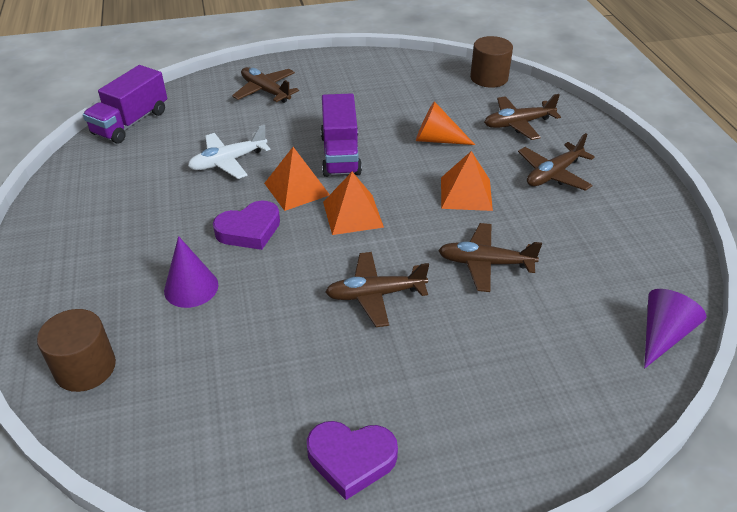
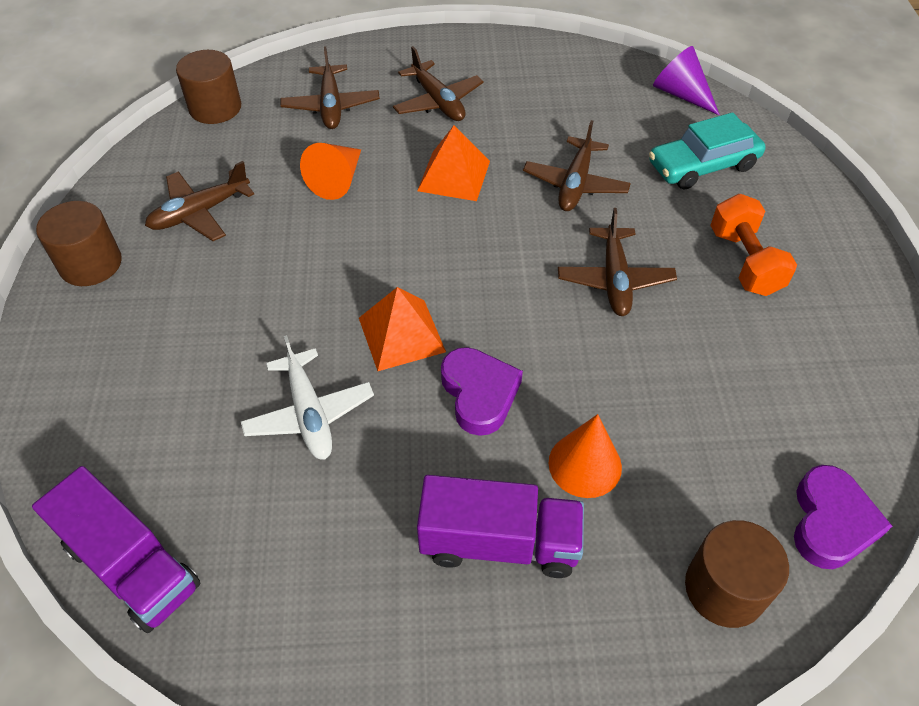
camera: 80 degrees left, 10 degrees up
(191, 287) = (585, 464): purple cone -> orange cone
(265, 91) = (124, 354): brown plane -> brown plane (200, 213)
(331, 66) = (91, 264): none -> brown cylinder
(340, 154) = (337, 279): purple truck -> purple truck (499, 542)
(351, 459) = (834, 327): purple heart -> purple heart (831, 522)
(352, 214) = (469, 282): orange pyramid -> none
(422, 387) = (744, 262): none -> orange dumbbell
(551, 354) = (702, 165): none -> turquoise car

